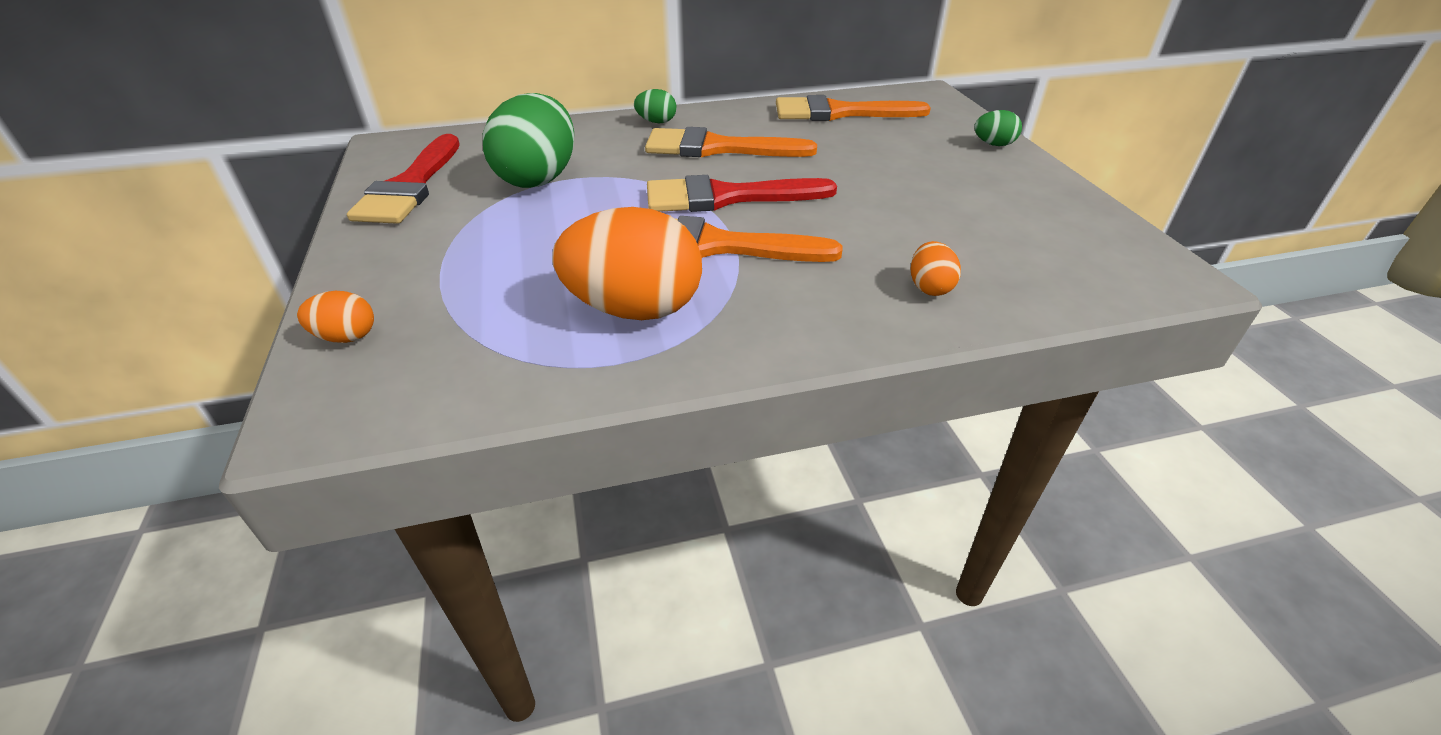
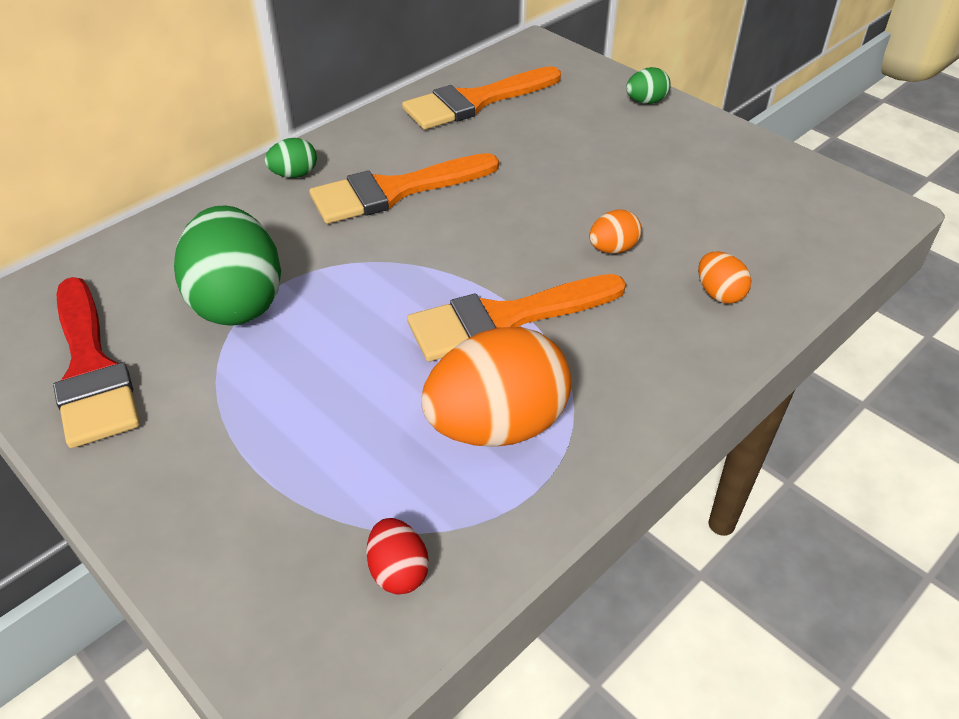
camera: 30 degrees left, 5 degrees up
(346, 337) = (239, 592): orange egg -> orange egg (613, 249)
(458, 370) = (398, 571): none -> red egg
(726, 197) = (461, 254): red brush -> none

